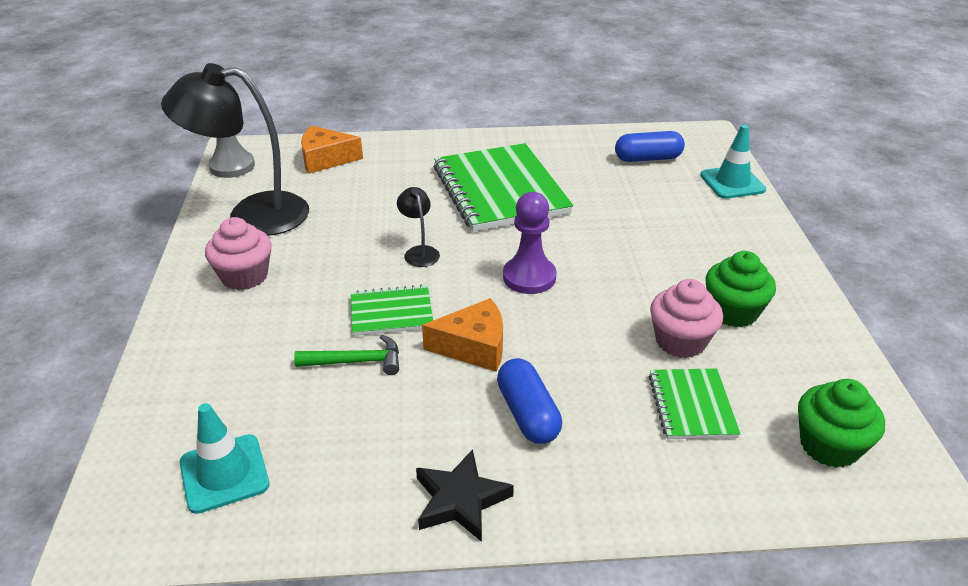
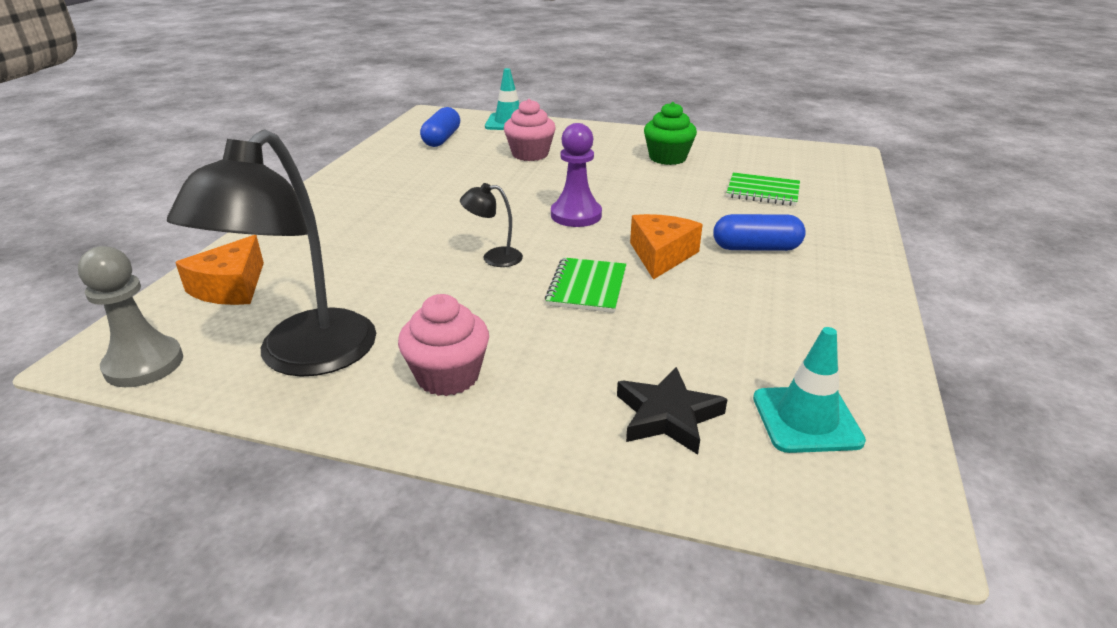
camera: 70 degrees left, 5 degrees down
(356, 361) = (655, 317): green hammer -> none
(460, 500) = (850, 292): black star -> black star (668, 416)
(500, 190) = (423, 202): green notebook -> none
(680, 341) = (692, 180): pink cupcake -> pink cupcake (530, 154)
(829, 445) = (809, 164): green cupcake -> none

